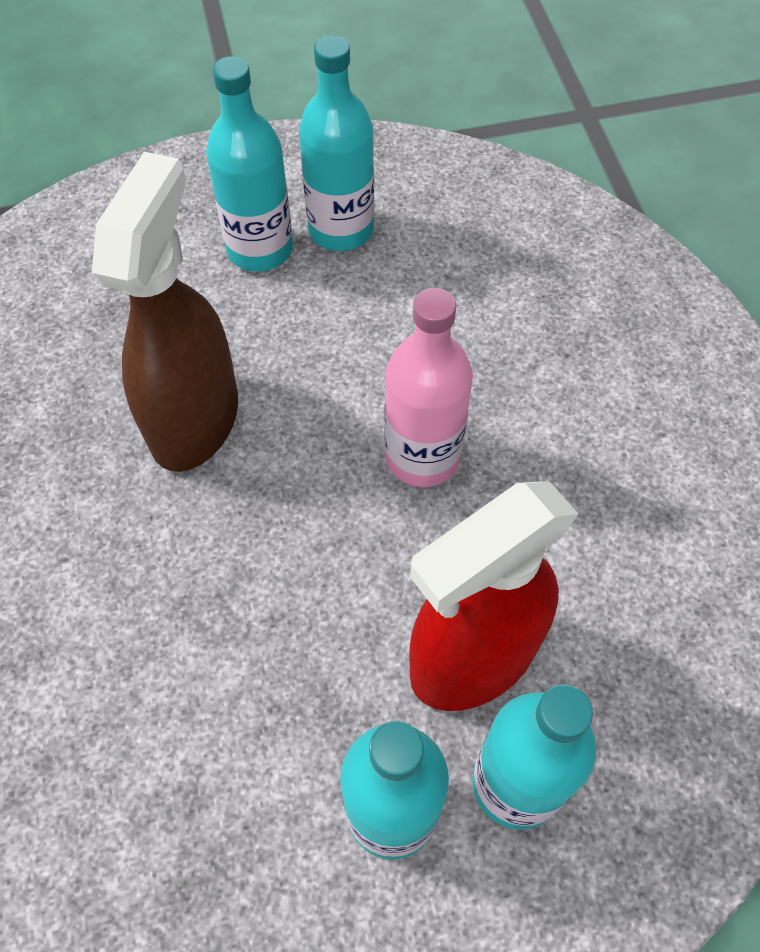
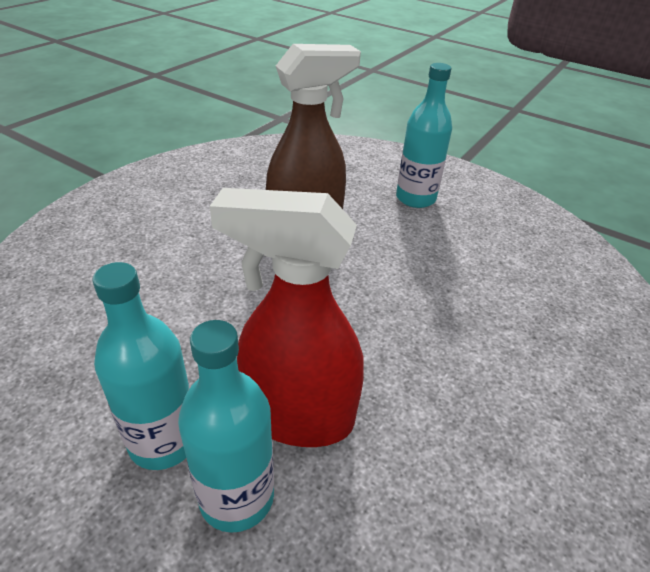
camera: 45 degrees right, 20 degrees down
(341, 229) = (465, 214): turquoise bottle -> none
(422, 456) = (390, 316): pink bottle -> none

